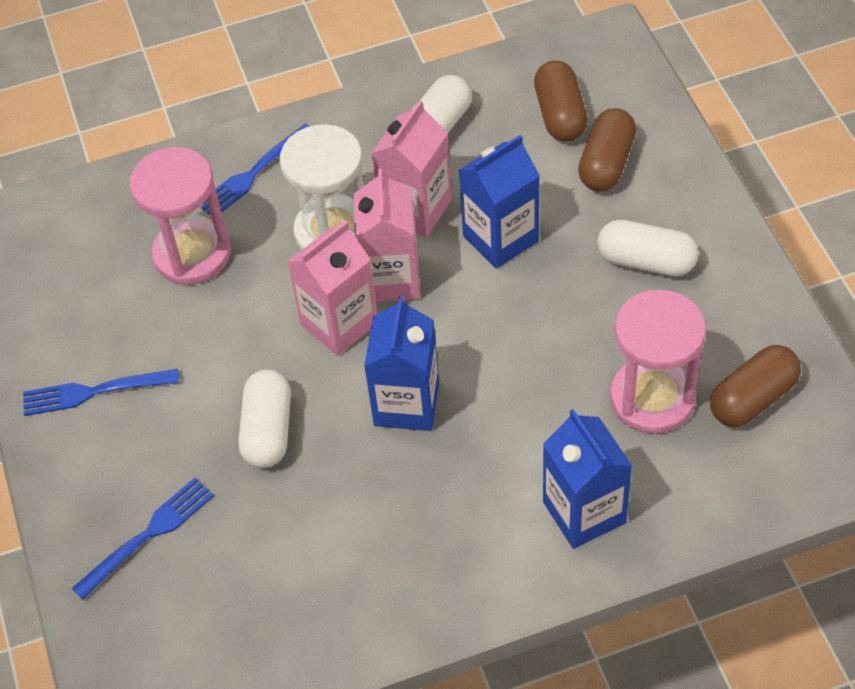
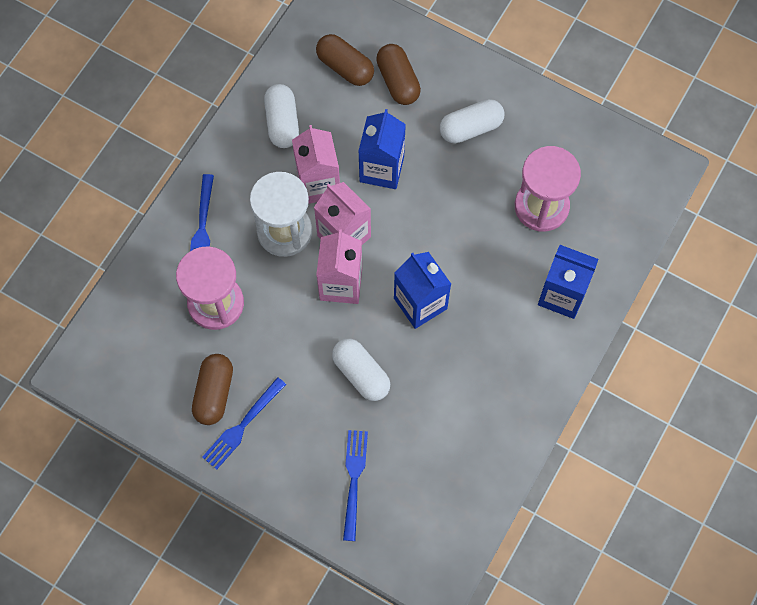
camera: 45 degrees left, 15 degrees up
(752, 398) = (590, 170): brown capsule -> brown capsule (214, 393)

